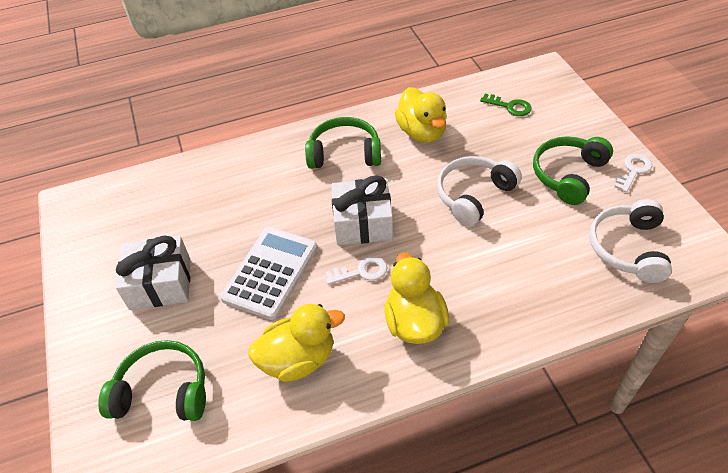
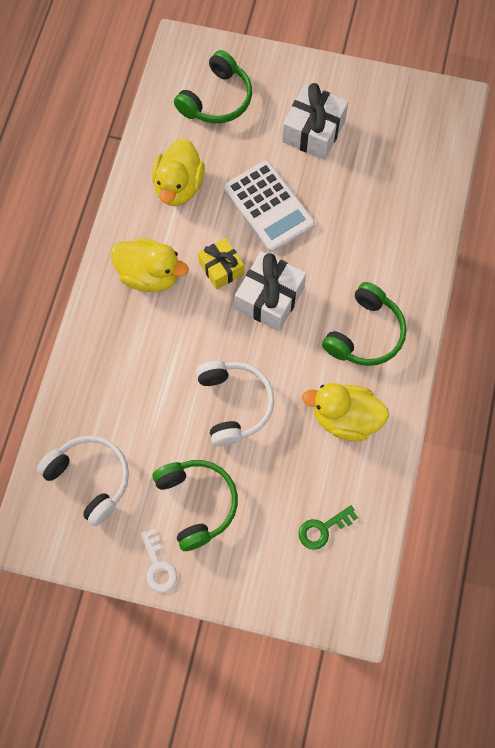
camera: 120 degrees right, 20 degrees up
(362, 271) = (221, 268): white key -> yellow gift

